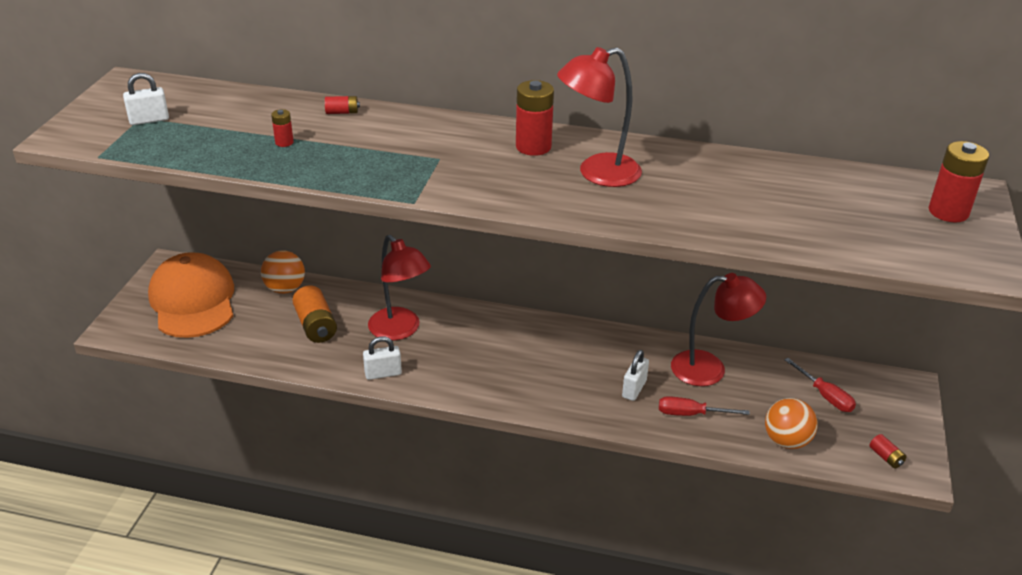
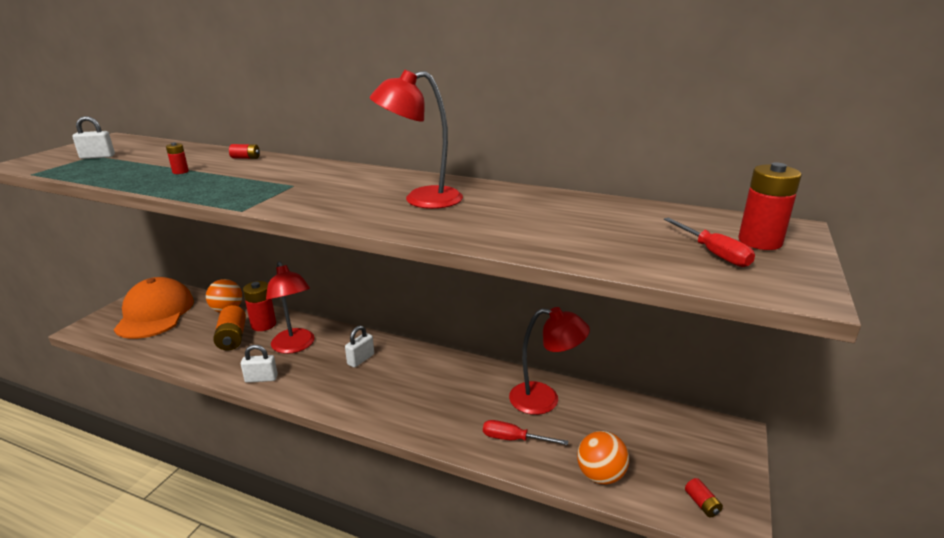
camera: 10 degrees right, 10 degrees down
(533, 147) = (379, 181): red battery -> red battery (263, 325)
(634, 389) = (469, 411): white padlock -> white padlock (361, 359)
(825, 395) = (649, 434): red screwdriver -> red screwdriver (713, 253)

